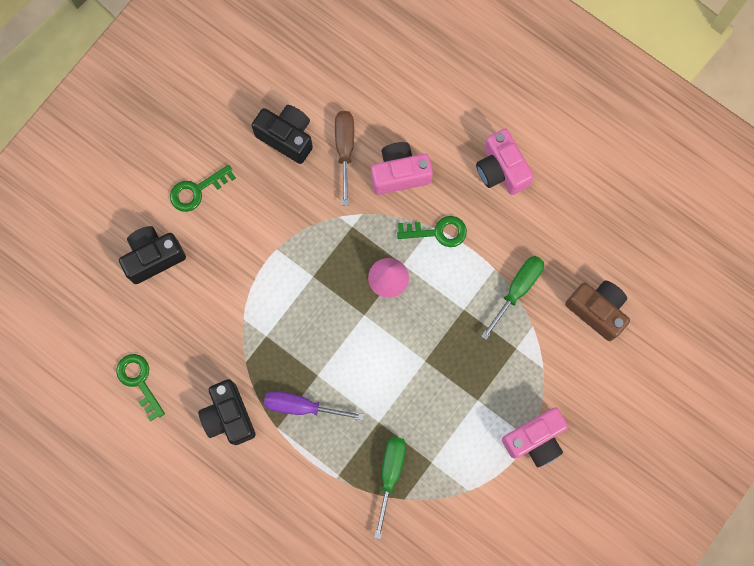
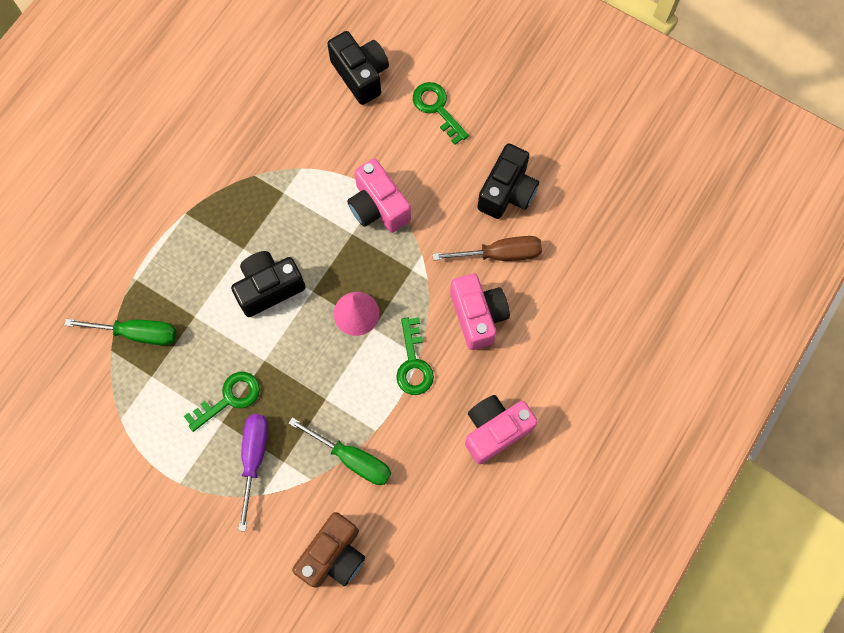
camera: 85 degrees right, 5 degrees down
(139, 381) = (229, 76): green key -> green key (229, 398)
(229, 416) = (196, 164): black camera -> black camera (269, 288)
(302, 406) = (208, 236): purple screwdriver -> purple screwdriver (254, 459)
(535, 439) = (179, 490): pink camera -> pink camera (378, 207)

